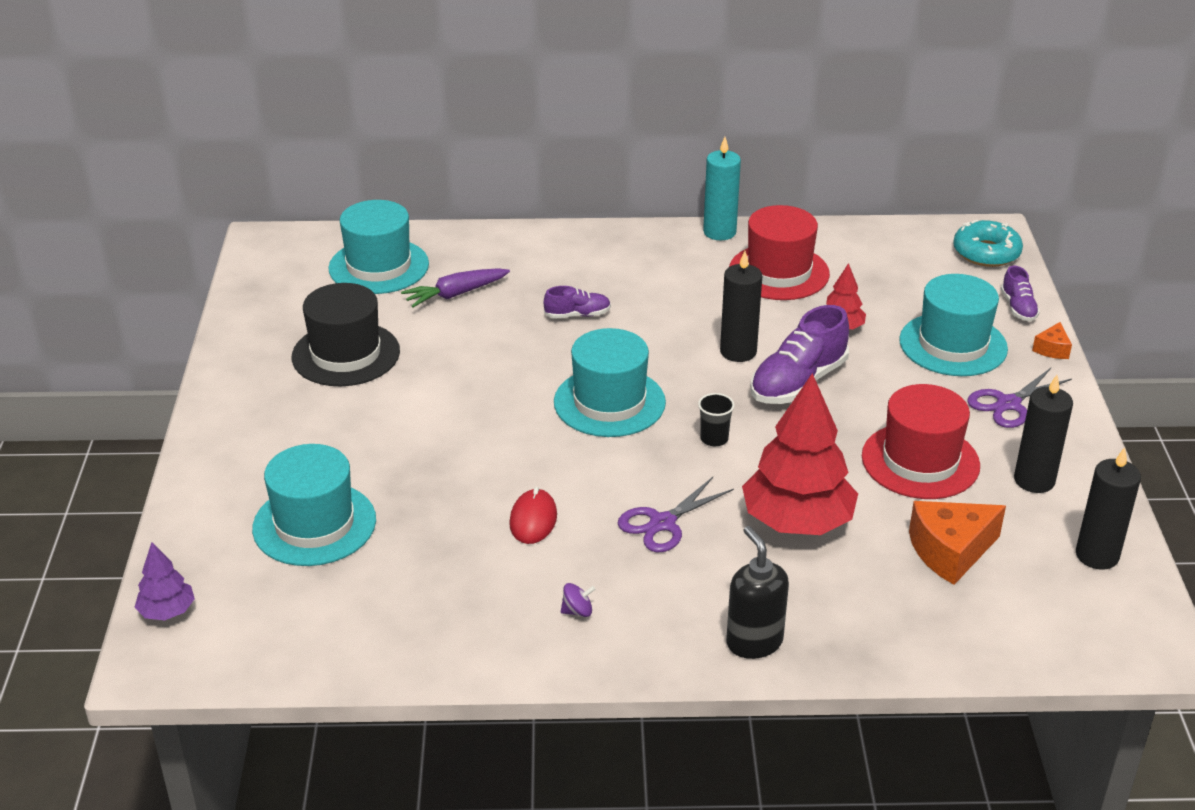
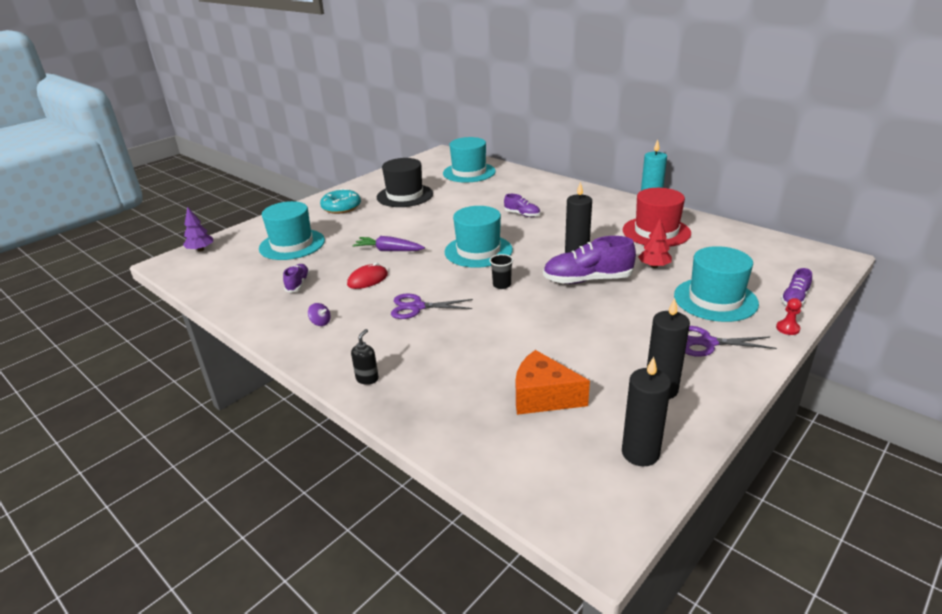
camera: 45 degrees right, 5 degrees down
(445, 578) = (298, 284): none -> purple shoe
(456, 294) = (482, 190): purple carrot -> purple carrot (389, 250)
(754, 642) = (367, 379): black soap dispenser -> black soap dispenser, size x0.59
(797, 522) = (481, 338): red tree -> none
(920, 461) = (599, 344): red hat -> none
(986, 253) = (813, 265): turquoise donut -> turquoise donut (341, 207)
(1052, 349) = (787, 328): orange cheese -> red pawn

